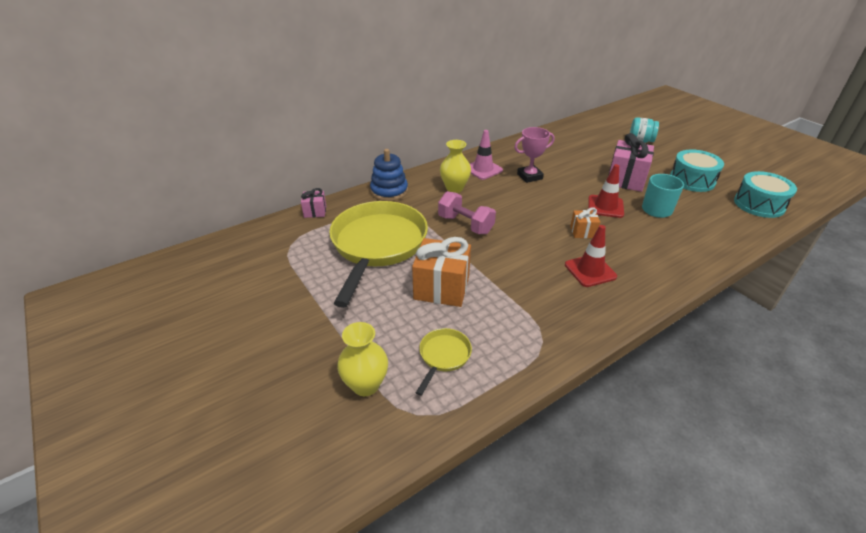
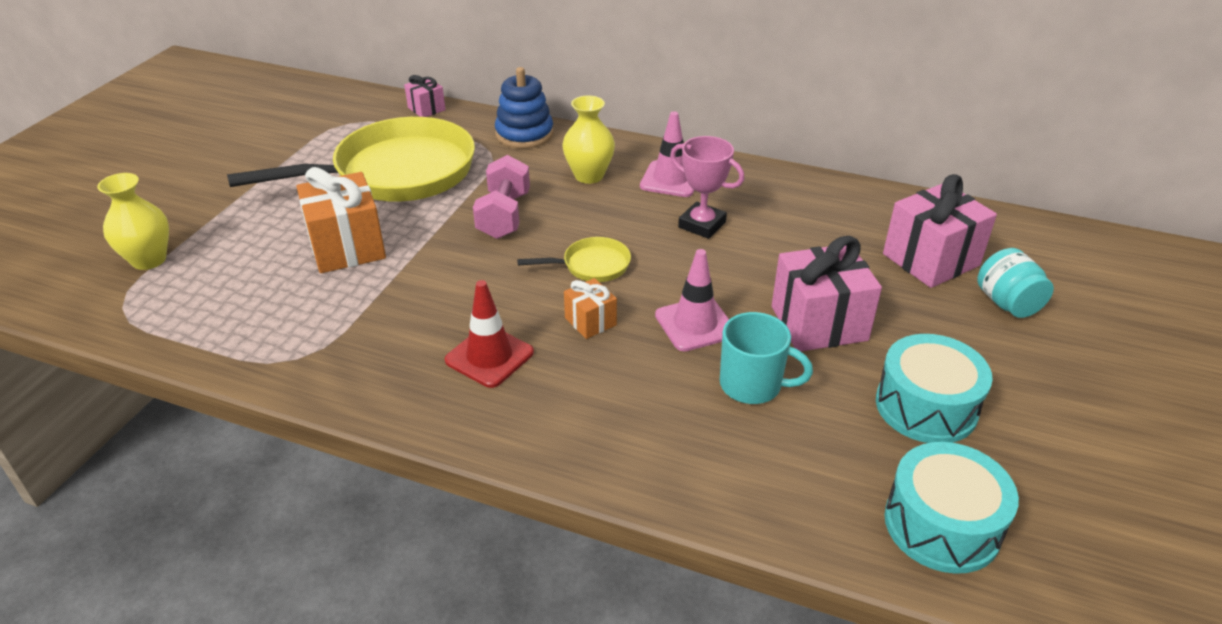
camera: 55 degrees right, 0 degrees up
(443, 356) = (222, 292): yellow pan -> yellow pan (592, 265)
(601, 142) = (930, 260): none -> pink gift
(605, 206) = (695, 324): red traffic cone -> pink traffic cone

